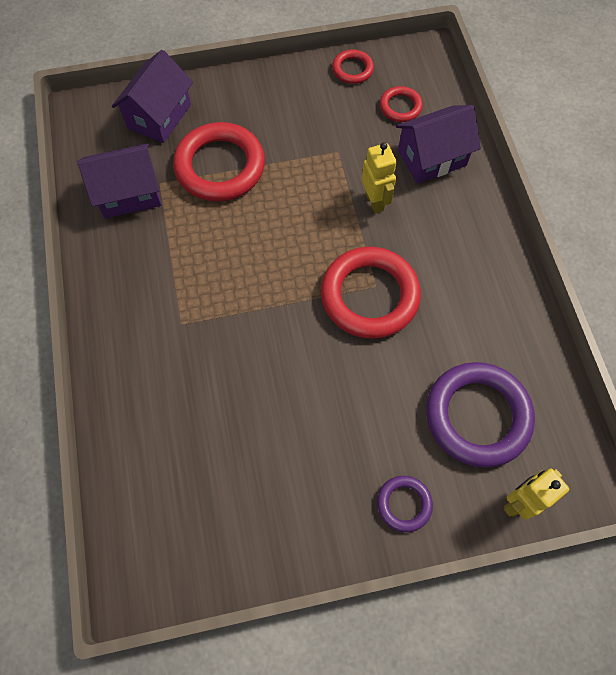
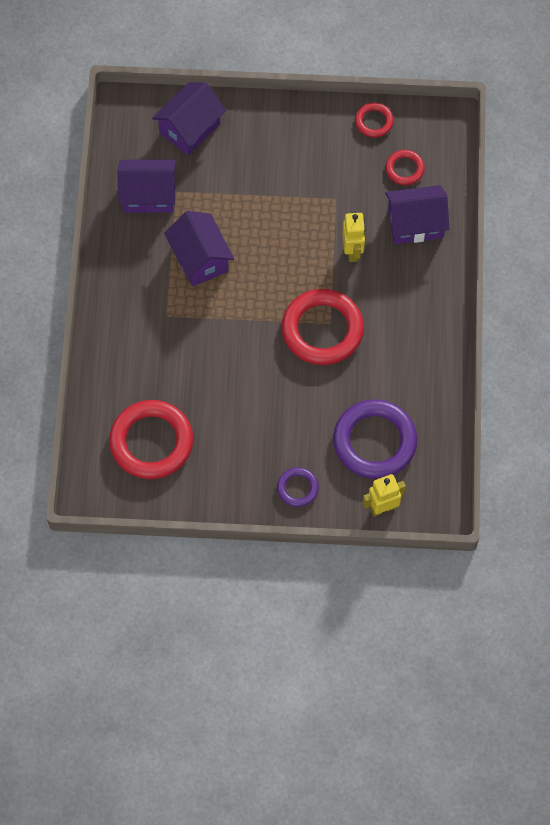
camera: 15 degrees right, 0 degrees up
(205, 249) = (200, 258): none -> purple house
(220, 166) = (230, 188): red ring -> red ring (151, 442)

